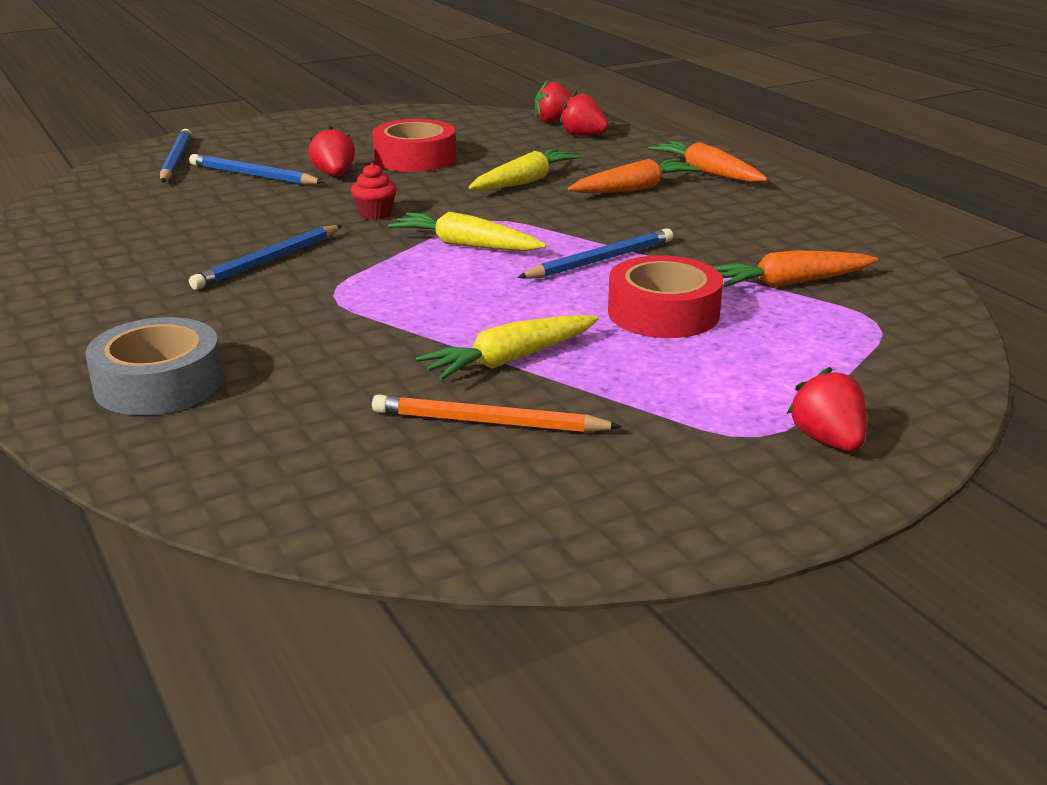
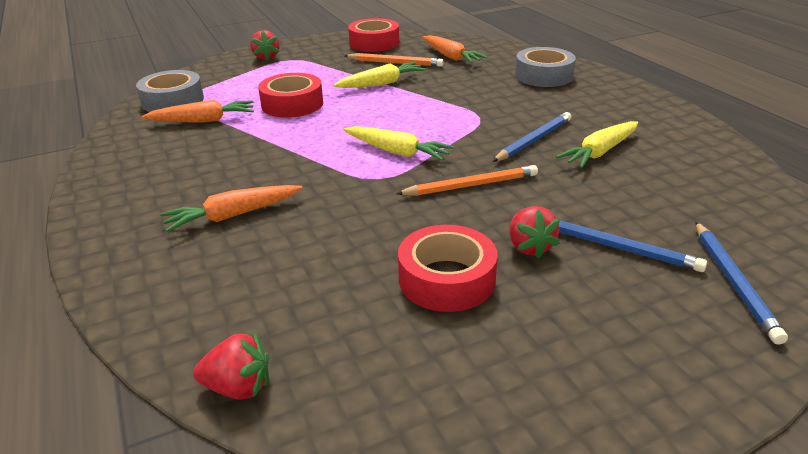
camera: 175 degrees left, 5 degrees up
(375, 214) = (471, 185): red cupcake -> orange pencil
(524, 181) = (332, 230): yellow carrot -> yellow carrot (600, 152)
(561, 507) = (374, 43): none -> red tape
(583, 135) = (221, 336): red strawberry -> none
(600, 260) = (308, 138): blue pencil -> none
(707, 173) = (140, 241): orange carrot -> orange carrot (450, 56)
(893, 317) = (173, 101): none -> grey tape

